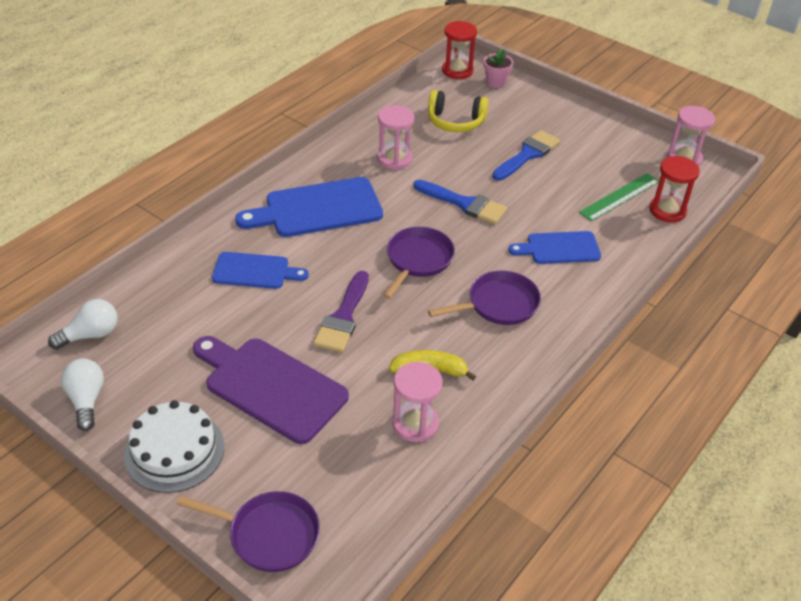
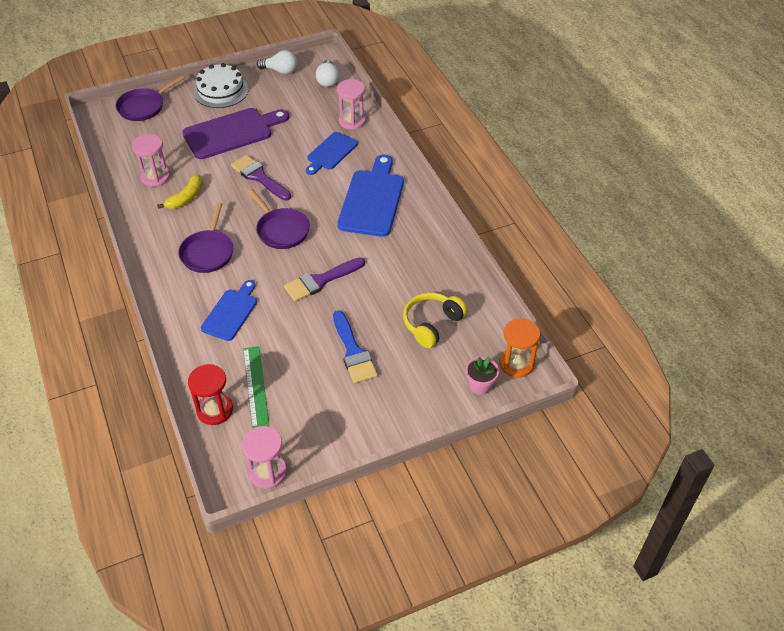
camera: 120 degrees right, 5 degrees up
(394, 159) = (404, 263): pink hourglass -> pink hourglass (352, 121)
(457, 71) = (516, 364): red hourglass -> orange hourglass
(464, 204) = (320, 281): blue brush -> purple brush

